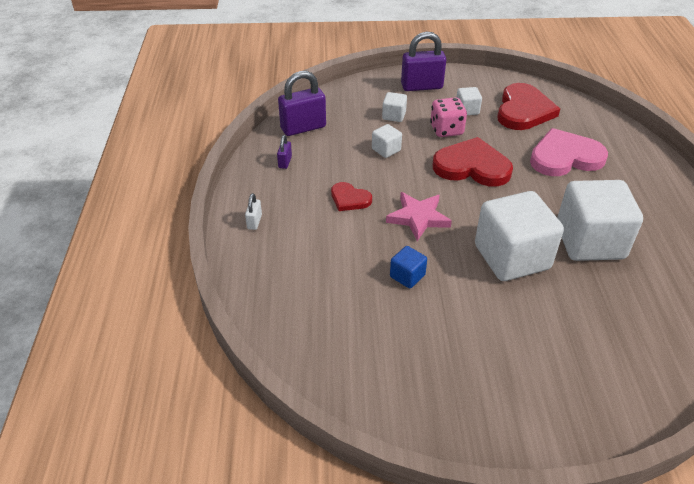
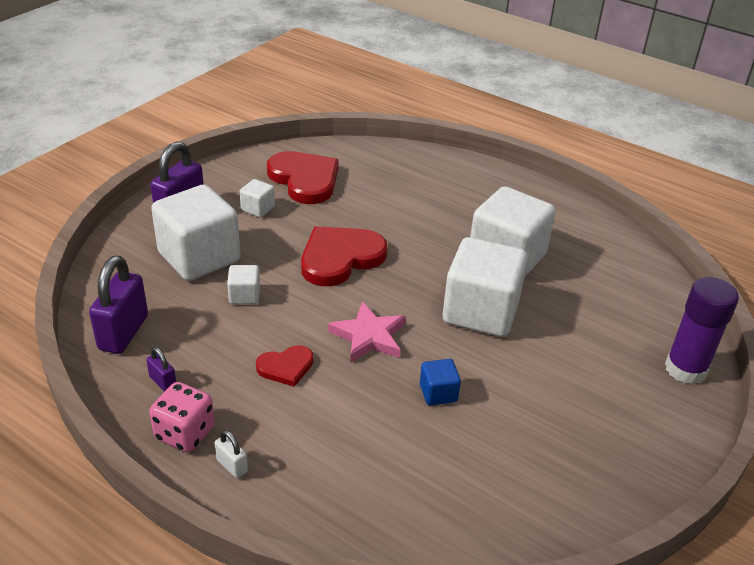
camera: 55 degrees left, 5 degrees down
(394, 116) = (199, 257): white cube -> white cube, size x2.27
(446, 130) = (268, 239): pink dice -> pink dice (185, 433)
(565, 157) = (394, 201): pink heart -> none
(609, 409) = (685, 369): none -> purple glue stick

